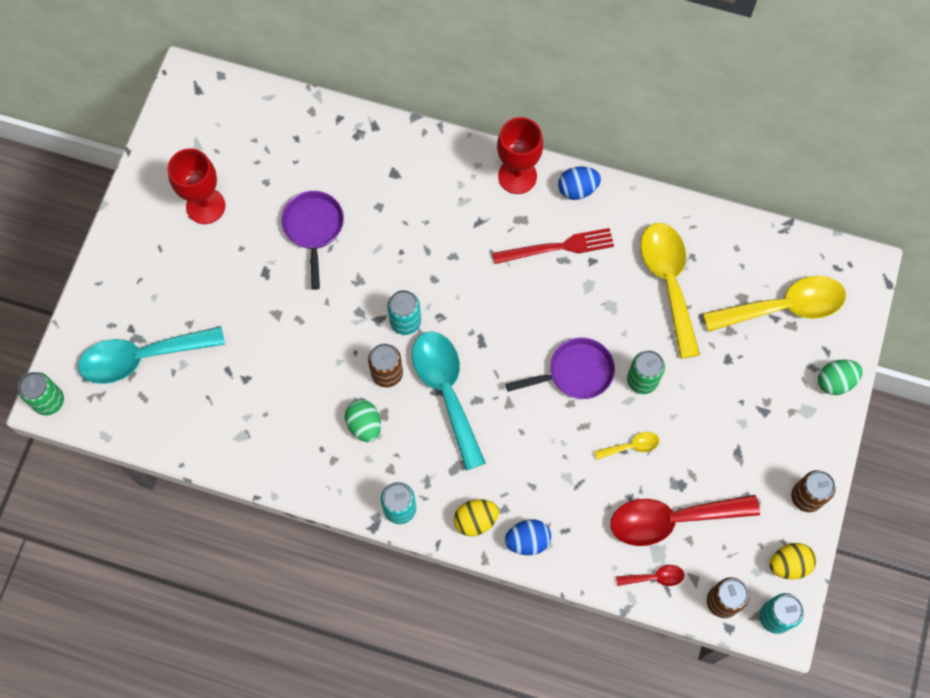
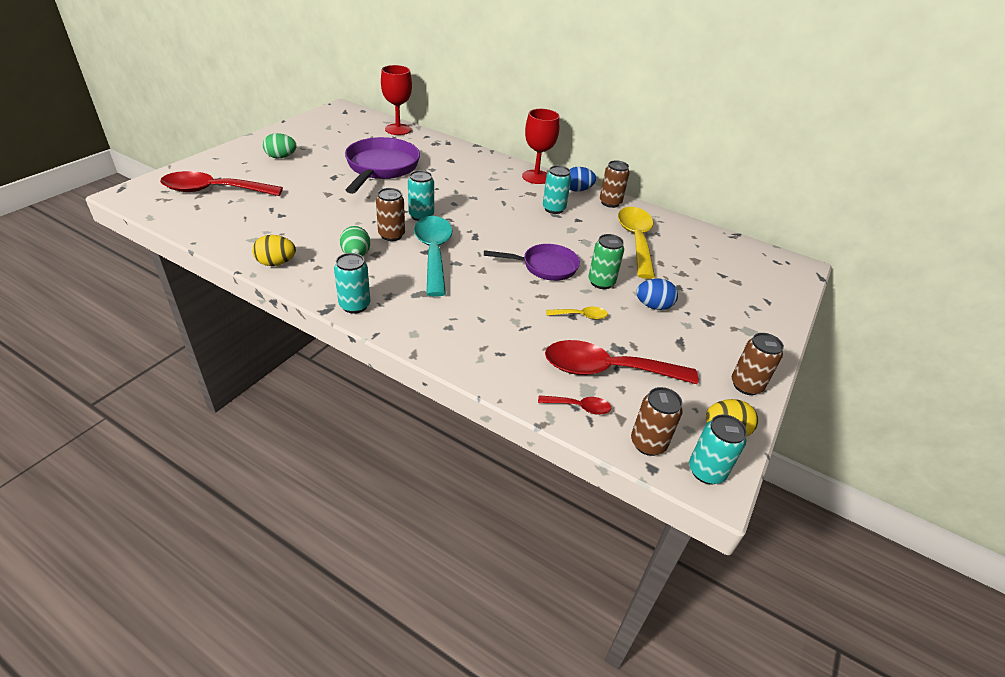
camera: 10 degrees right, 30 degrees down
(49, 401) = (127, 194): green can -> none
(141, 357) = (213, 191): turquoise spoon -> red spoon
(205, 206) = (315, 146): red goblet -> red goblet (398, 129)
(313, 229) = (381, 168): purple pan -> purple pan, size x1.61
(475, 520) = (419, 328): yellow egg -> yellow egg (276, 263)
(527, 541) = (461, 351): blue egg -> blue egg (653, 306)
(557, 247) = (553, 209): red fork -> turquoise can
(624, 206) = (610, 203): none -> brown can
(784, 307) = (731, 271): yellow spoon -> none
(835, 381) = (776, 319): green egg -> green egg (281, 157)

